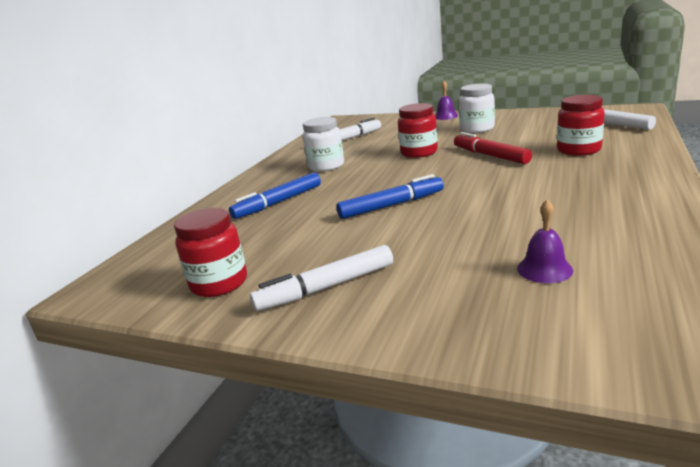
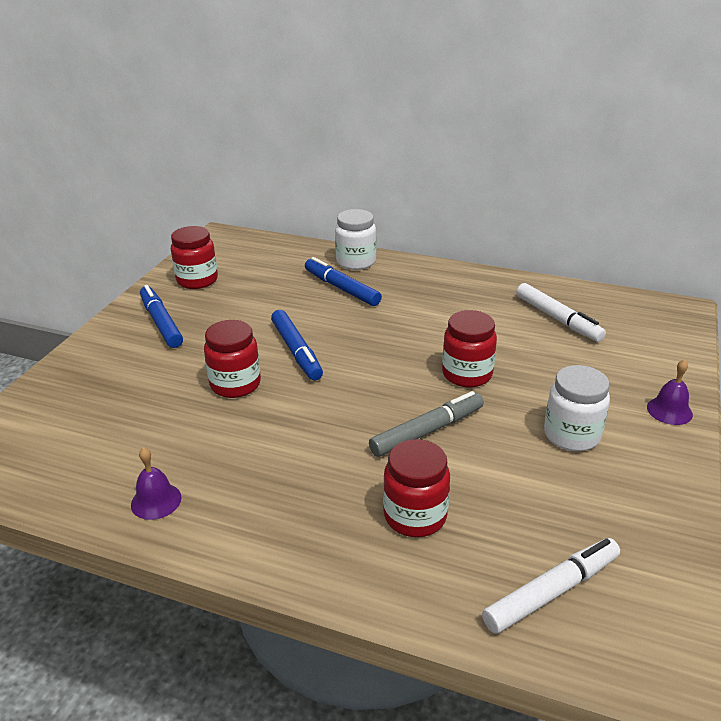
camera: 85 degrees right, 10 degrees up
(326, 166) = (443, 308): white jar -> white jar (356, 262)
(326, 287) = (161, 322): white marker -> blue marker
(452, 222) = (235, 384): none -> red jar
(490, 155) = (427, 431): red marker -> grey marker
(544, 269) = (118, 422): purple bell -> purple bell (156, 501)

